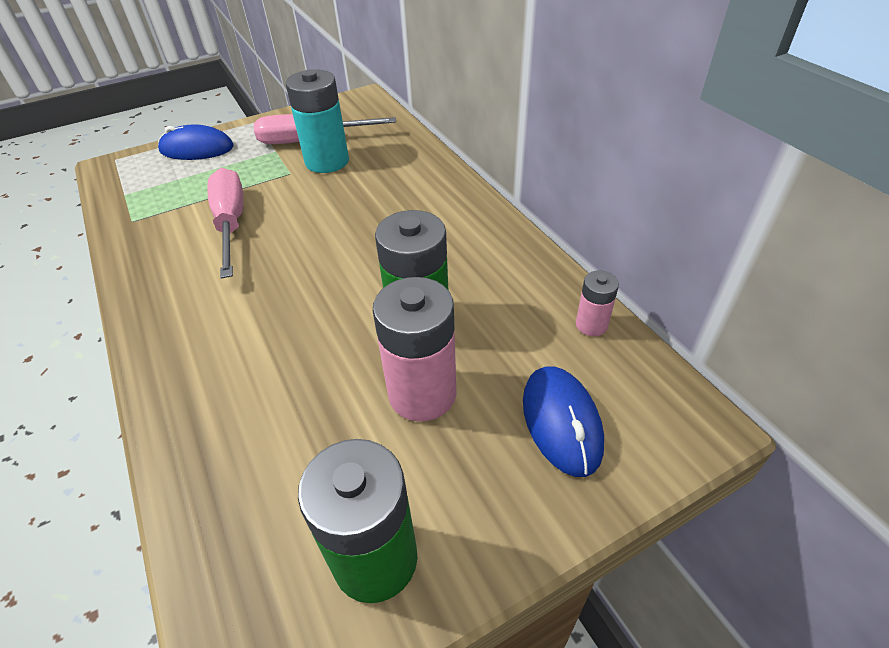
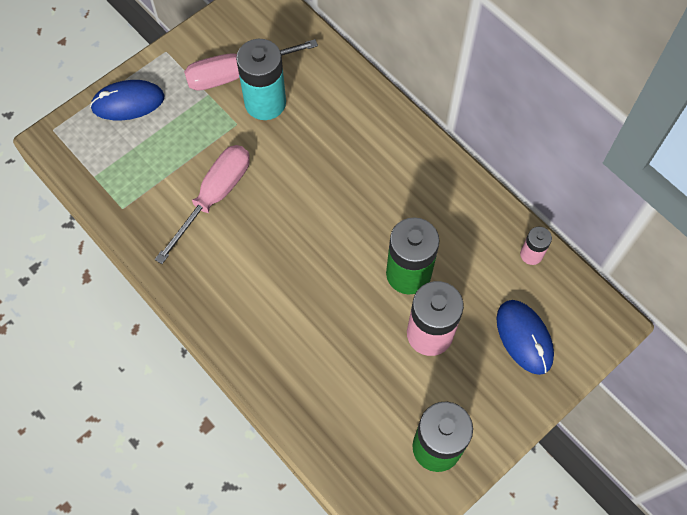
camera: 15 degrees left, 20 degrees up
(231, 223) = (214, 197): pink screwdriver -> pink screwdriver turned 60 degrees clockwise

